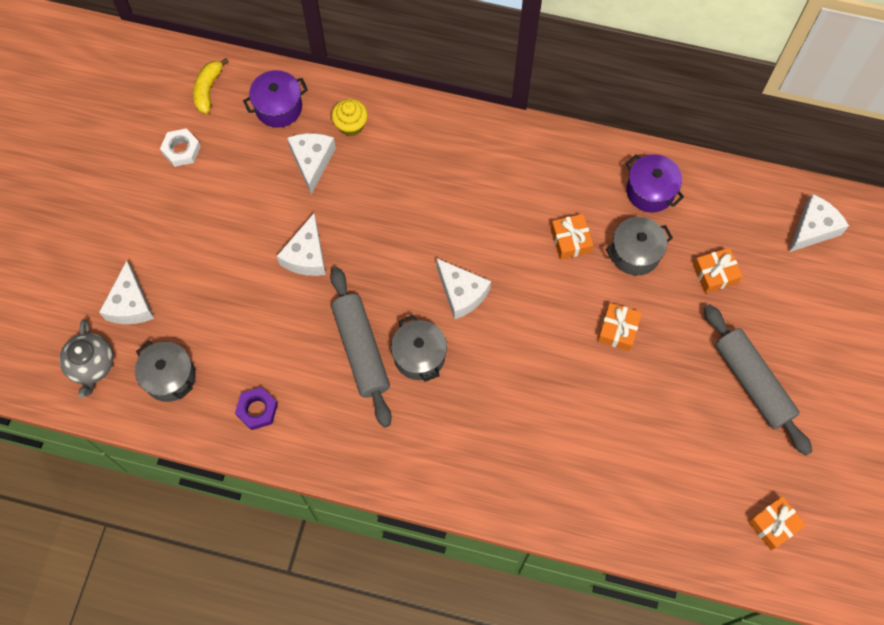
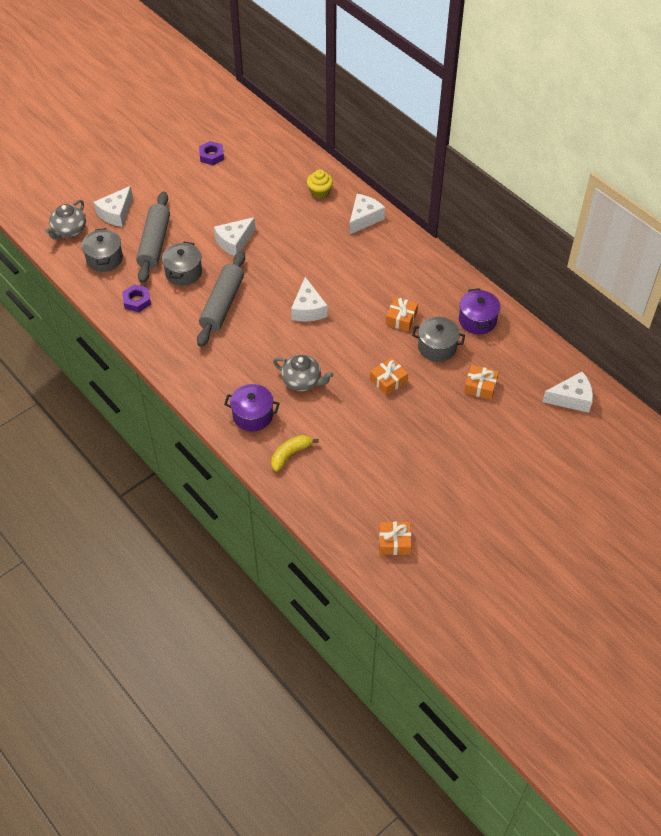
camera: 35 degrees right, 15 degrees down
(181, 150) = (211, 156): white nut -> purple nut
(208, 89) = (253, 135): yellow banana -> yellow banana (290, 454)
(278, 107) = (285, 163): purple pot -> purple pot (253, 415)
(312, 162) = (280, 198): white cheese -> white cheese (364, 218)
(419, 356) = (253, 326): grey pot -> grey pot (183, 272)
(529, 392) = (302, 381): none -> grey teapot
(752, 382) = (451, 458): grey rolling pin -> grey rolling pin (154, 243)

